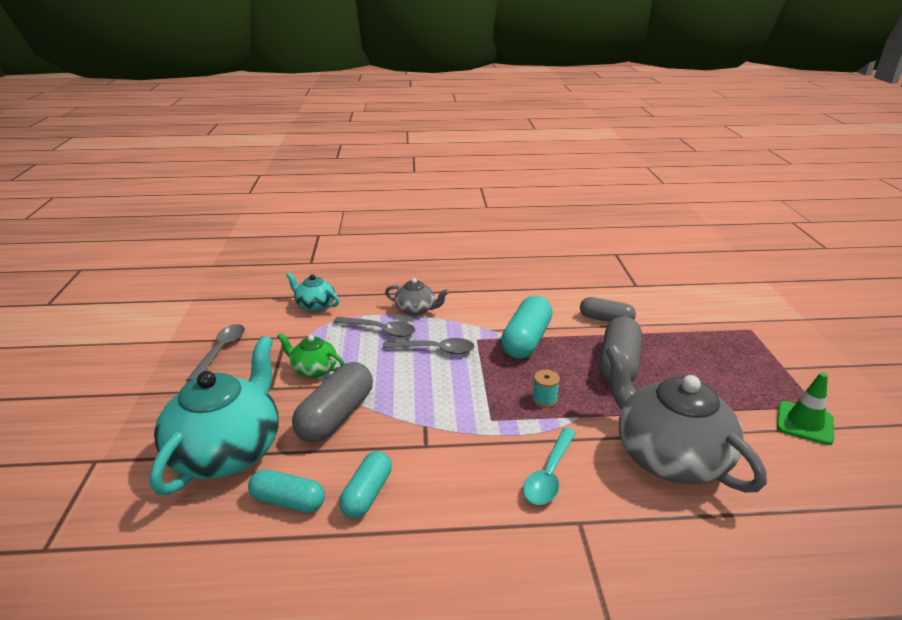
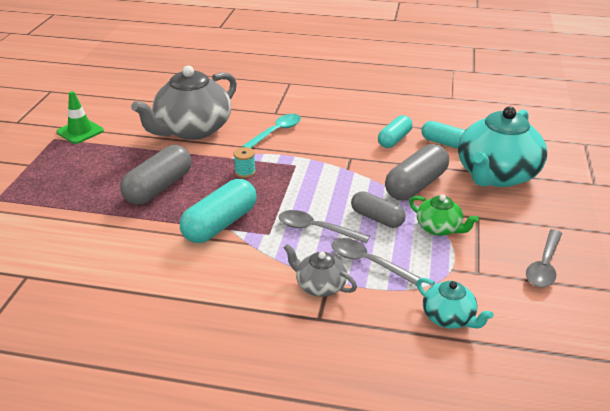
camera: 165 degrees left, 5 degrees up
(606, 319) = (118, 234): grey capsule -> grey capsule (377, 218)
(669, 456) = (192, 129): grey teapot -> grey teapot turned 60 degrees clockwise

